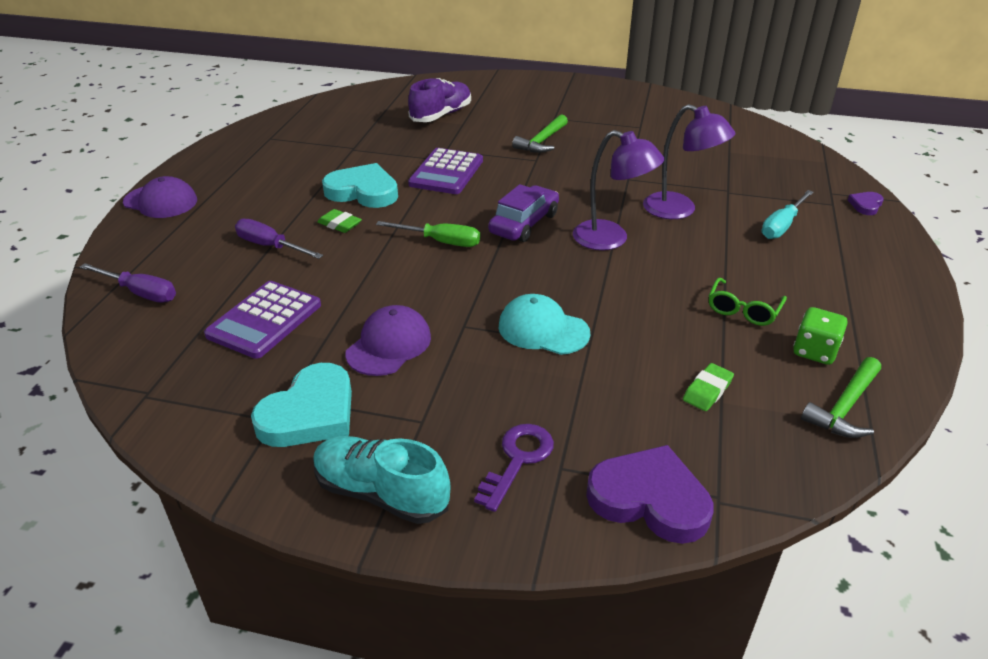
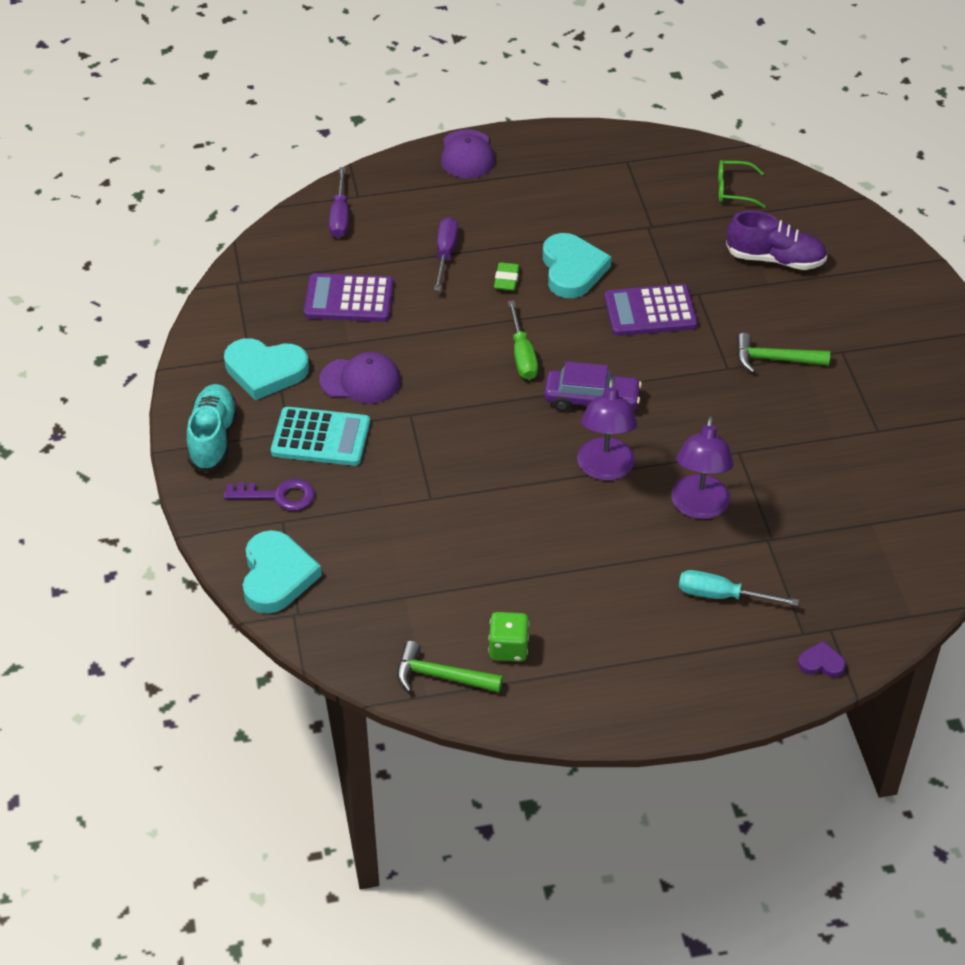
camera: 65 degrees right, 10 degrees up
(450, 398) = (321, 437): none -> turquoise calculator
(543, 330) = (434, 464): turquoise cap -> none
(649, 499) = (277, 576): purple heart -> turquoise heart
(707, 391) = (413, 585): green eraser -> none
(743, 310) = (543, 589): green glasses -> green glasses (733, 190)

